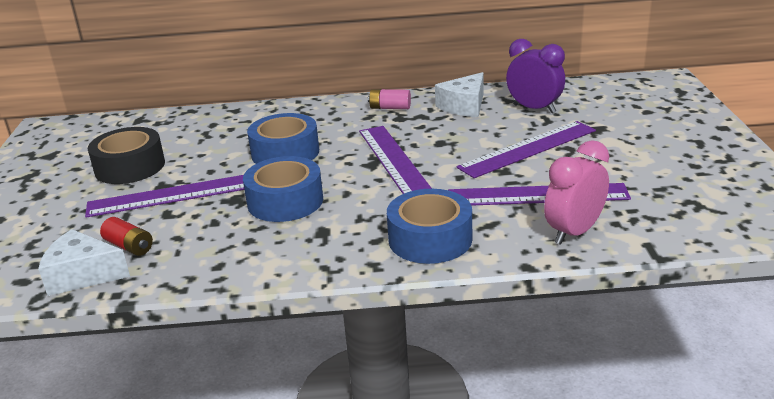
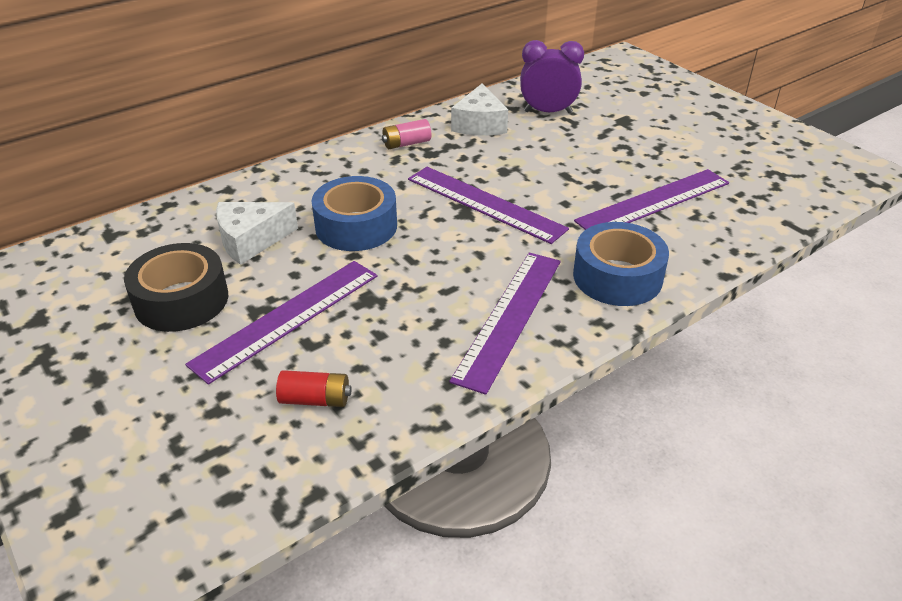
camera: 35 degrees left, 10 degrees up
(83, 275) = (303, 457): white cheese -> white cheese (251, 240)
(285, 201) = (428, 283): blue tape -> none
(528, 149) = (591, 156): purple ruler -> purple ruler (510, 317)
(574, 232) = (723, 229): pink clock -> none

